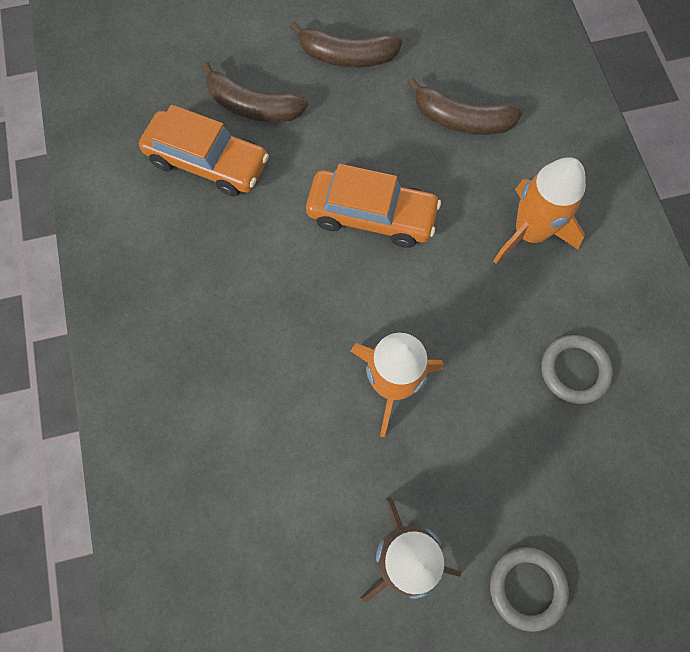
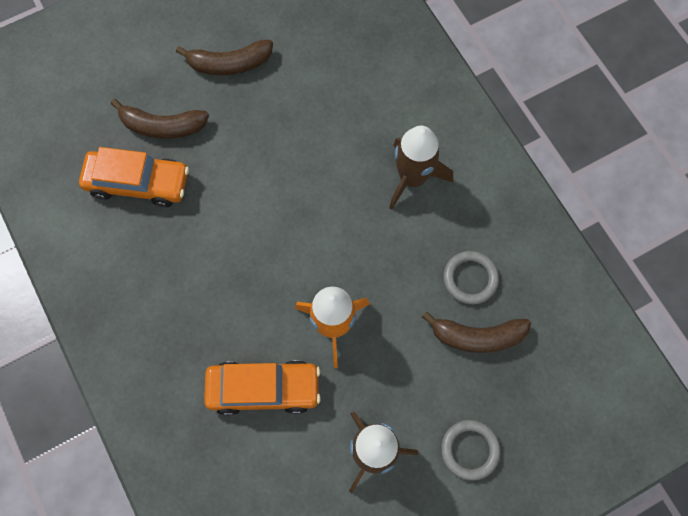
camera: 15 degrees left, 0 degrees up
(371, 215) = (284, 195): orange car -> orange car (263, 389)
(461, 120) = (337, 97): brown banana -> brown banana (477, 336)
(530, 232) = (412, 177): orange rocket -> brown rocket

